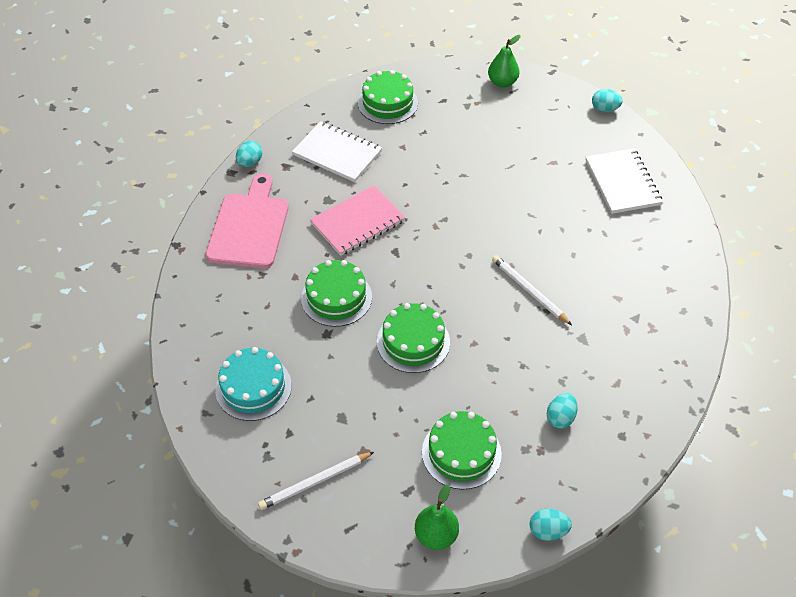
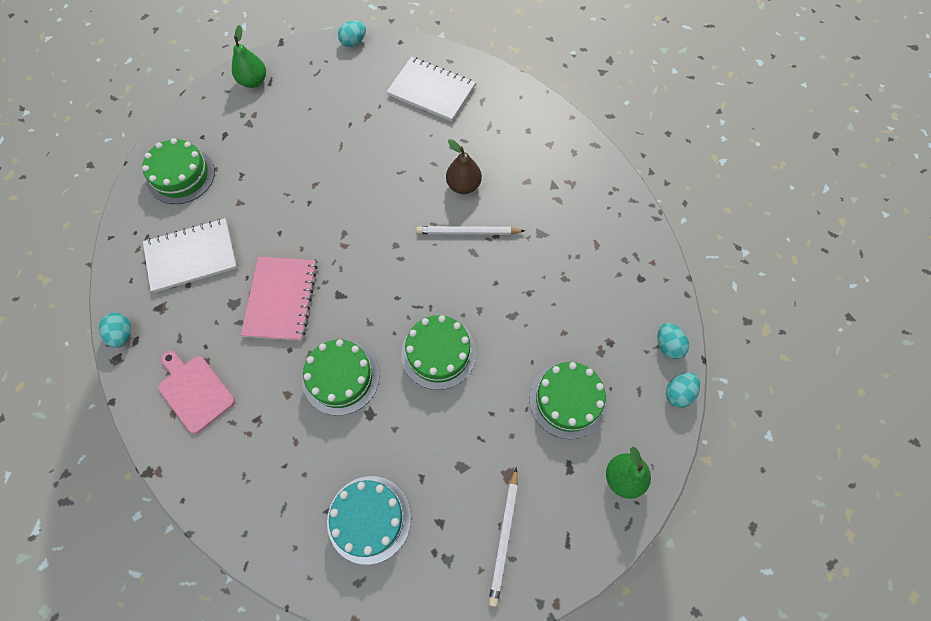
camera: 50 degrees left, 15 degrees up
(249, 227) = (194, 391): pink cutting board -> pink cutting board, size x0.66
(560, 418) = (594, 305): turquoise egg -> turquoise egg (668, 345)
(565, 260) = (463, 185): none -> brown pear

